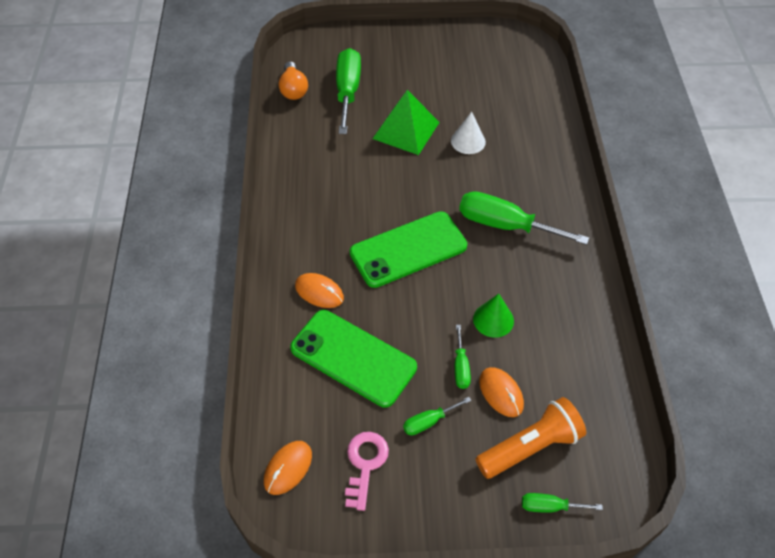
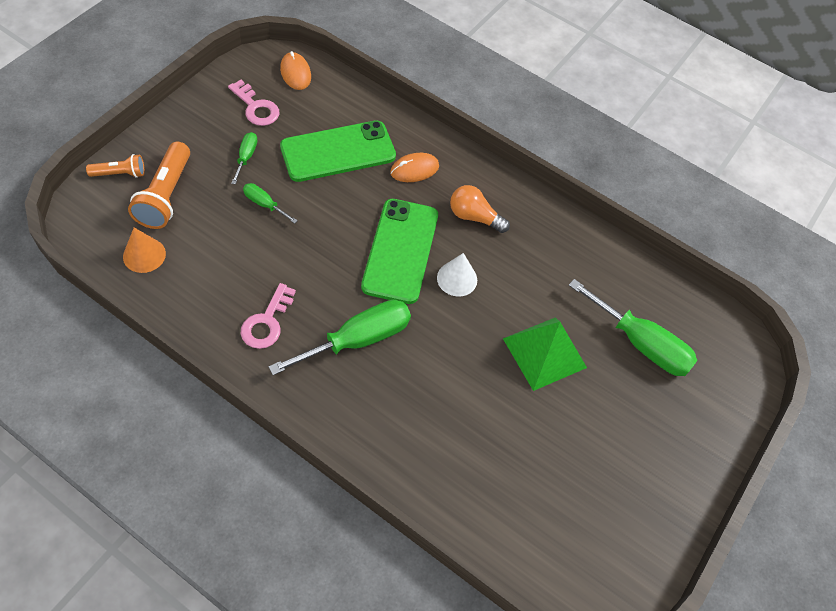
camera: 120 degrees right, 5 degrees up
(293, 89) = (676, 300): orange light bulb -> orange light bulb (474, 217)
(468, 141) = (485, 395): white cone -> white cone (457, 278)
(493, 320) = (279, 254): green cone -> none
(501, 393) = (219, 211): orange mouse -> none
(550, 506) = (120, 173): green screwdriver -> orange flashlight
(552, 284) = (267, 322): none -> pink key
(594, 409) = (144, 255): none -> orange cone

